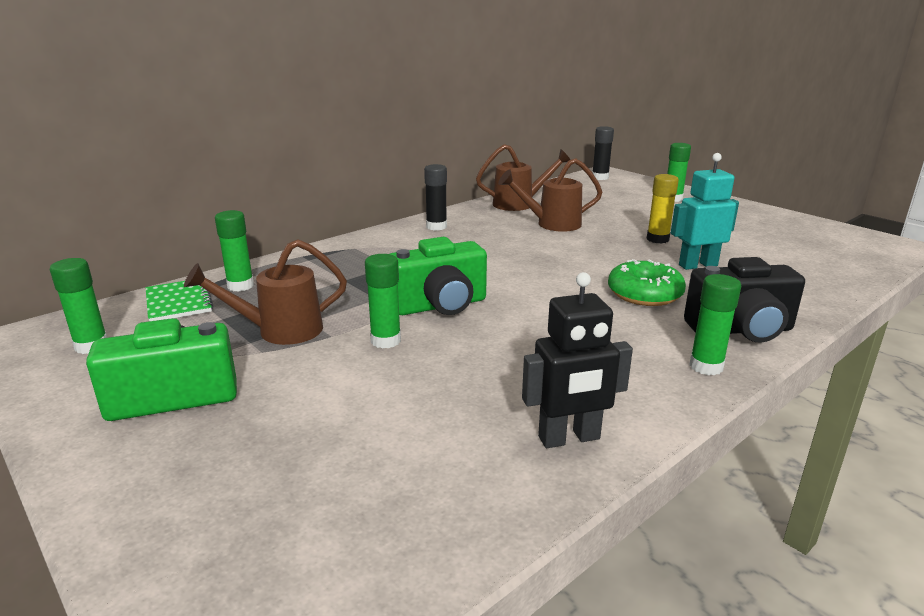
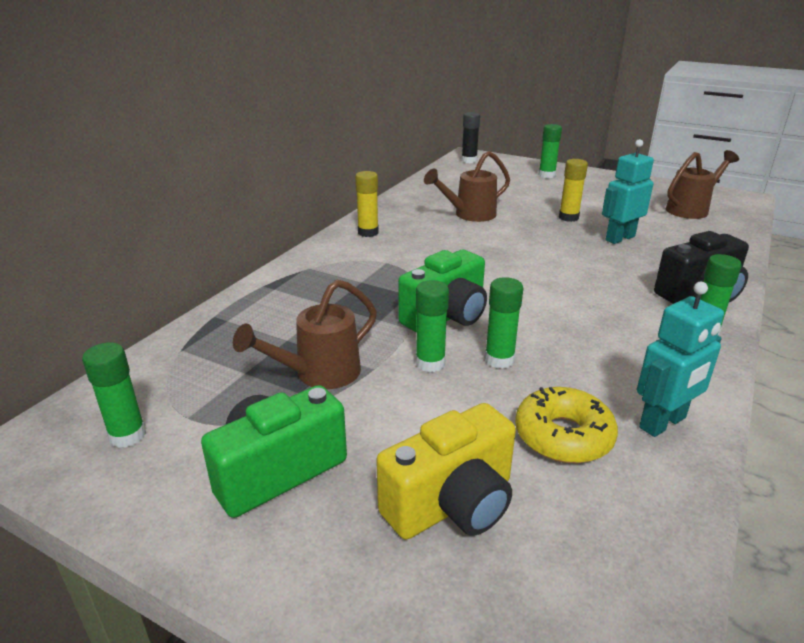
camera: 20 degrees left, 5 degrees up
(178, 302) = (178, 363): green notebook -> none
(240, 286) = (230, 331): green glue stick -> green glue stick (499, 360)
(290, 456) = (452, 504): none -> yellow camera
(436, 227) = (368, 232): black glue stick -> yellow glue stick
(451, 426) = (563, 436): none -> yellow donut
(519, 204) = (422, 197): brown watering can -> brown watering can (691, 209)
(569, 438) = (663, 423): black robot -> turquoise robot
(644, 294) = (603, 273): green donut -> none

